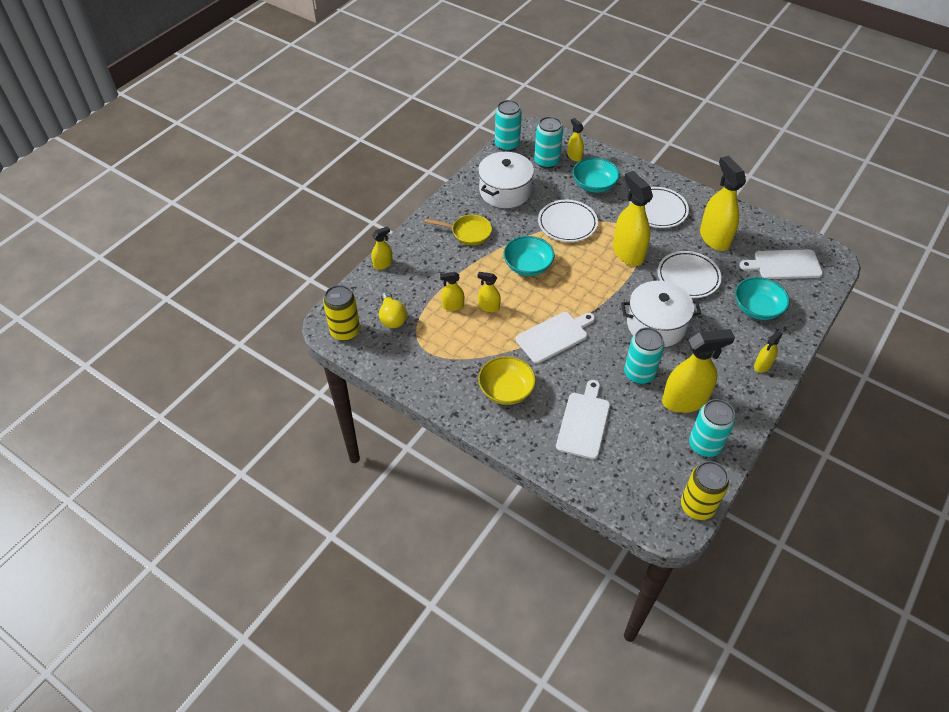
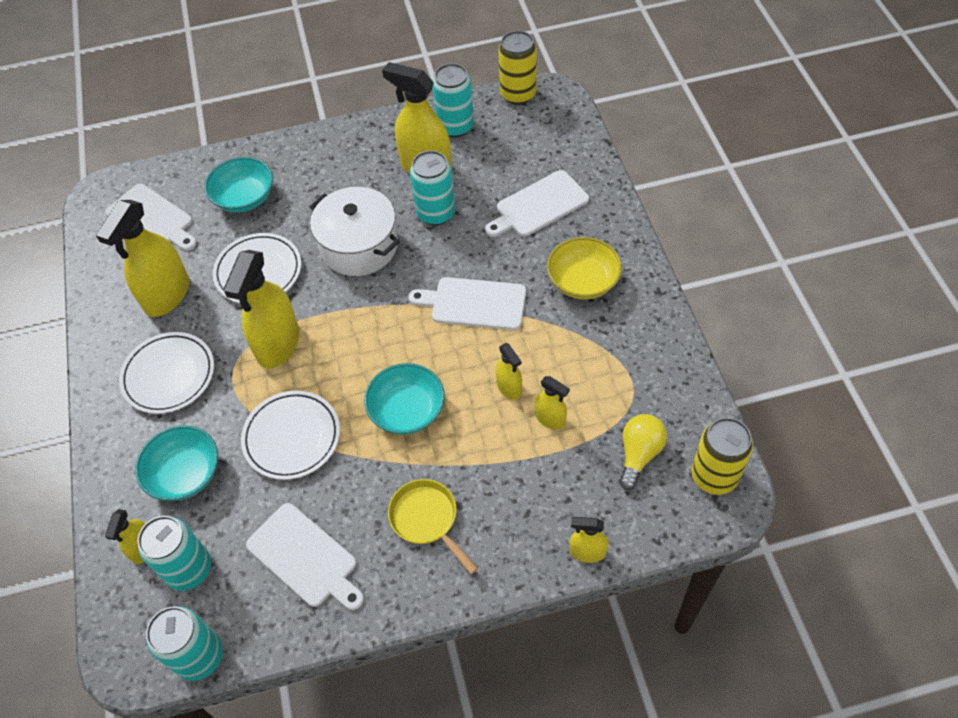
camera: 135 degrees left, 5 degrees up
(505, 191) = (305, 557): white pot -> white cutting board
(762, 365) = (318, 150): yellow spray bottle -> none

